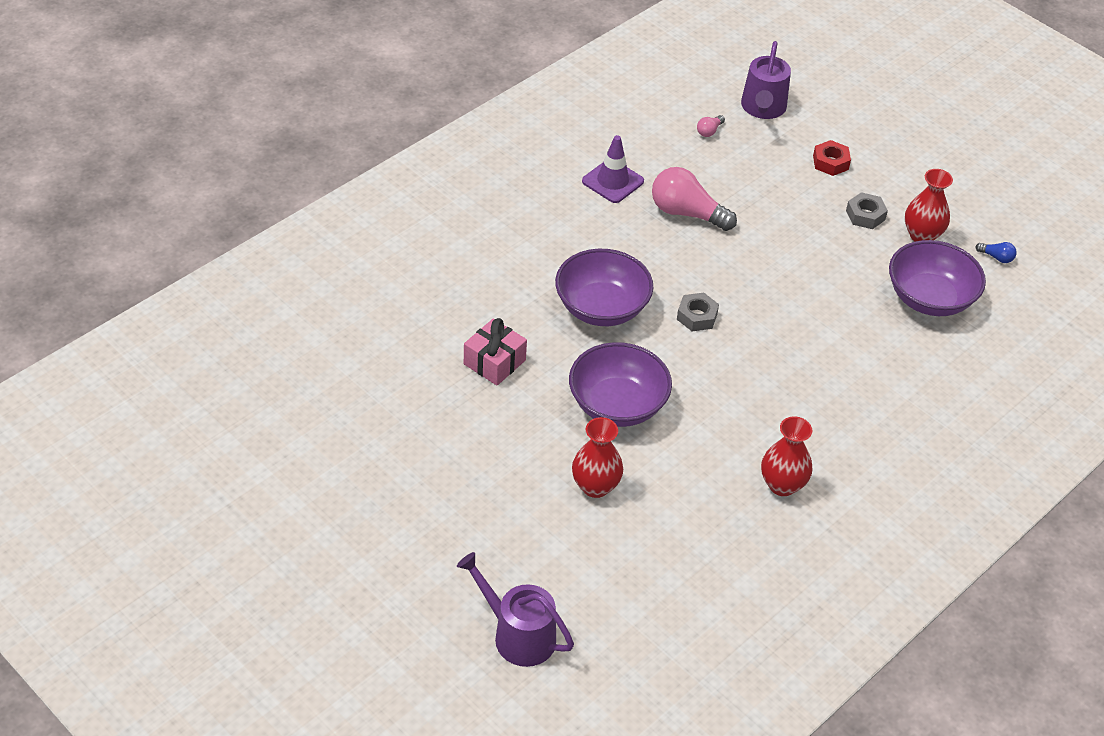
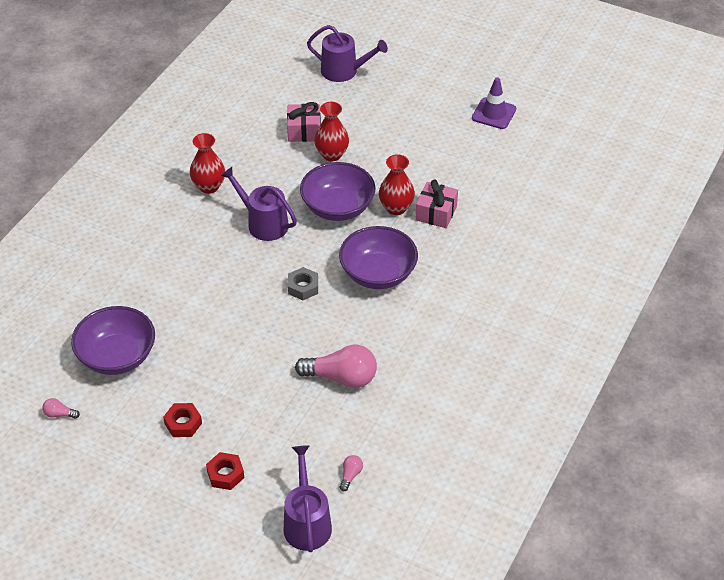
camera: 165 degrees right, 0 degrees up
(612, 181) = (417, 390): purple traffic cone -> purple traffic cone (494, 113)
(621, 538) = (304, 131): none -> pink gift
(721, 410) = (263, 223): none -> purple watering can
(865, 215) = (183, 423): grey nut -> red nut
(922, 235) = (129, 417): red vase -> red vase (396, 208)
(996, 257) = (59, 414): blue light bulb -> pink light bulb

